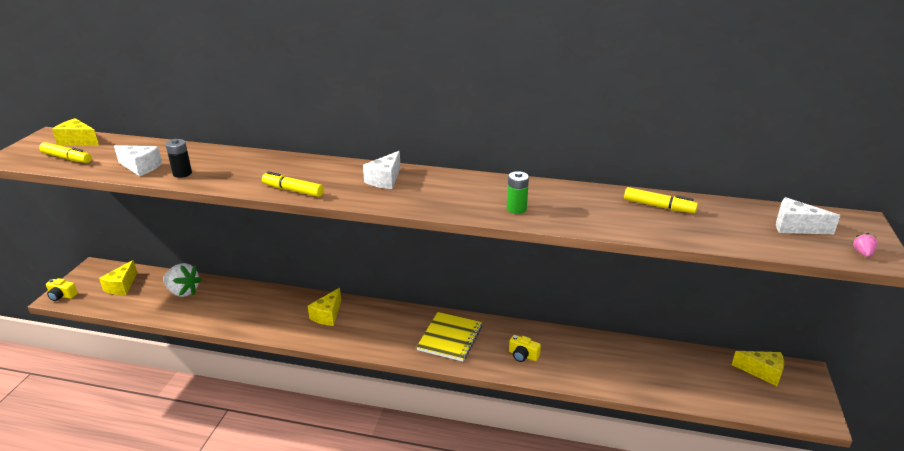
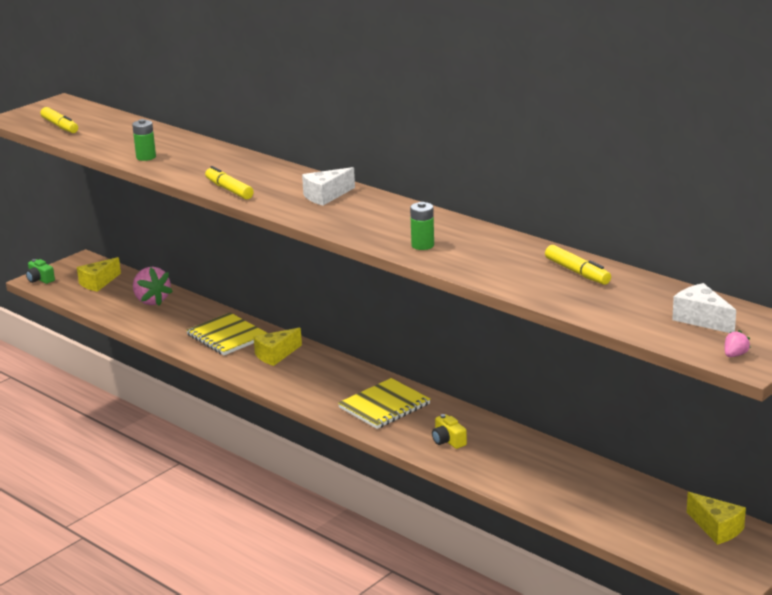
camera: 30 degrees right, 5 degrees down
(62, 295) = (40, 279): yellow camera -> green camera
(78, 141) = (81, 111): yellow cheese -> none
(140, 167) = (115, 145): white cheese -> none
(182, 173) = (146, 157): black battery -> green battery
(183, 291) = (151, 301): white strawberry -> pink strawberry
(273, 308) = (227, 336): none -> yellow notebook

